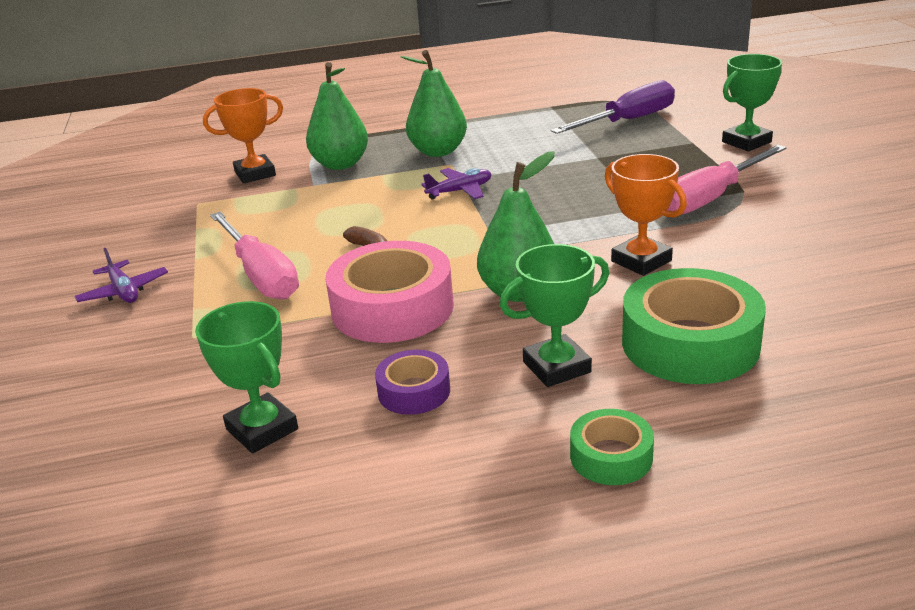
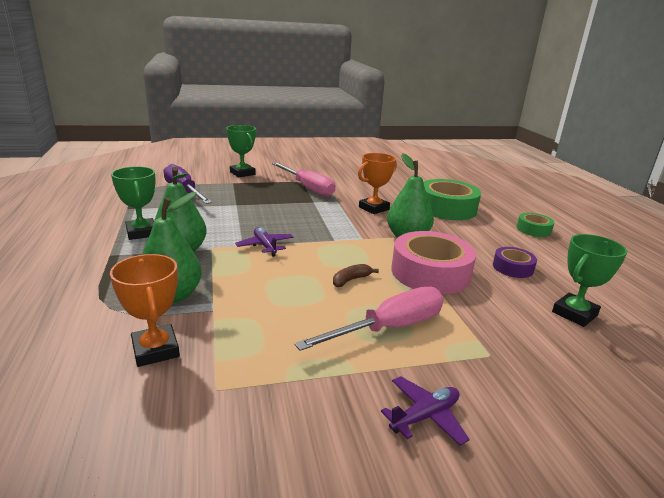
camera: 95 degrees left, 5 degrees down
(556, 367) = (475, 234): green trophy -> green trophy (141, 232)

